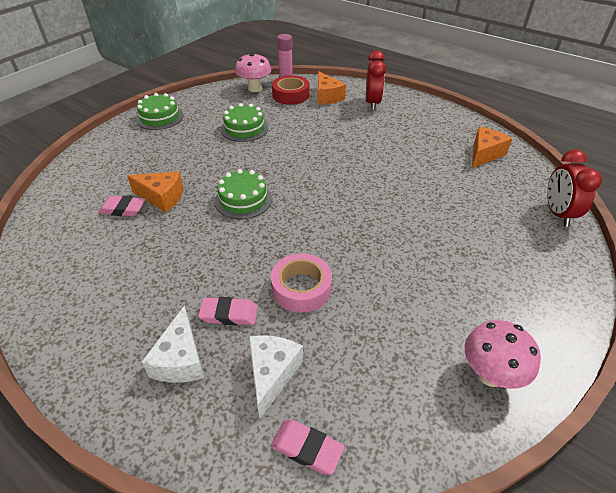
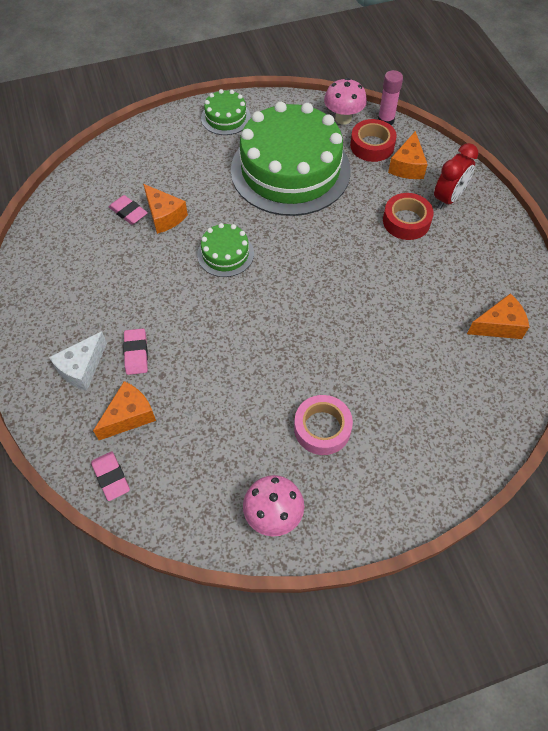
camera: 35 degrees right, 15 degrees up
(229, 314) = (136, 353): pink eraser -> pink eraser turned 45 degrees clockwise
(244, 128) = (290, 170): green cake -> green cake, size x2.29
(272, 374) = (129, 416): white cheese -> orange cheese
(301, 288) = (202, 364): pink tape -> pink tape (322, 428)
(360, 125) = (406, 221): none -> red tape
(557, 214) = (494, 430): red clock -> none

